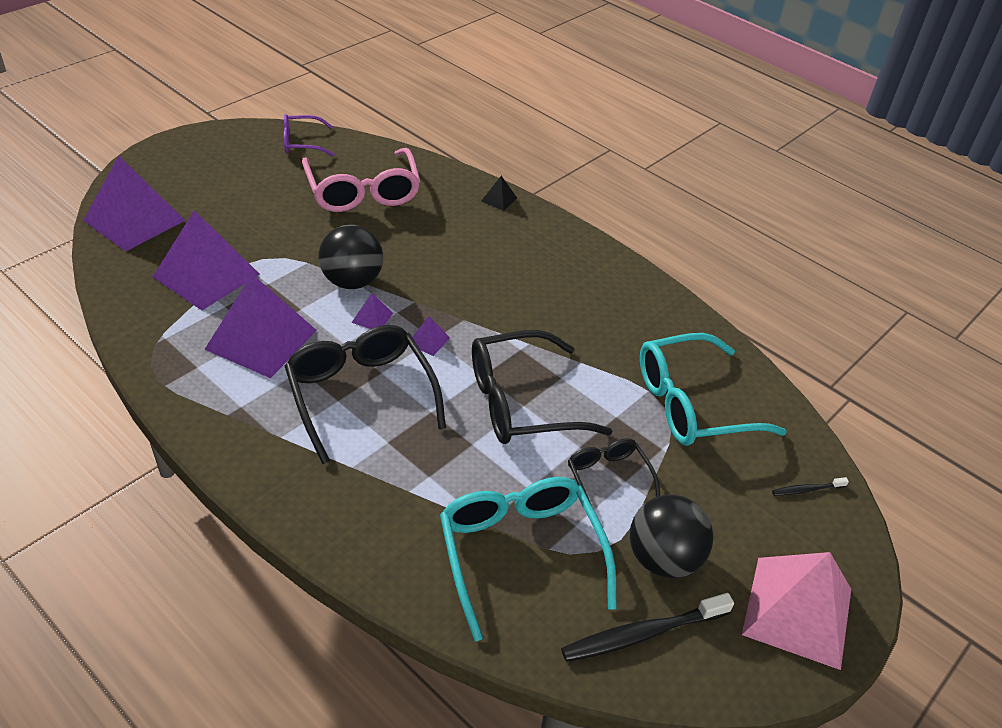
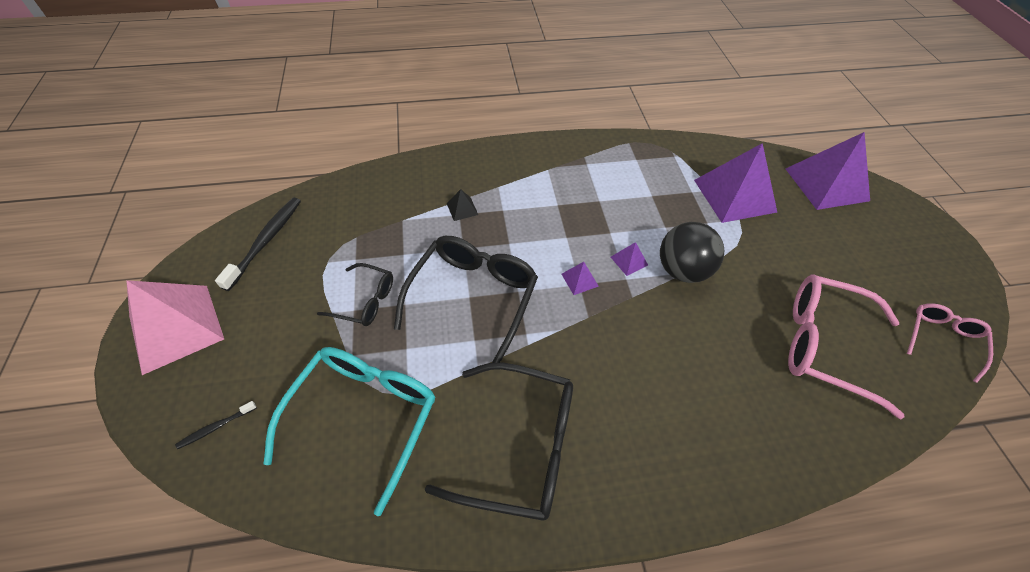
camera: 130 degrees right, 10 degrees up
(261, 339) = (644, 195): purple pyramid -> none
(302, 143) = (942, 340): purple glasses -> pink glasses
(360, 395) = (553, 217): black glasses -> black glasses (519, 446)
(499, 199) = (766, 471): black pyramid -> black pyramid (462, 209)
(520, 553) = (367, 222): turquoise glasses -> none
(663, 559) = (286, 285): black ball -> none
(807, 490) = (216, 427): black toothbrush -> black toothbrush turned 150 degrees counterclockwise

